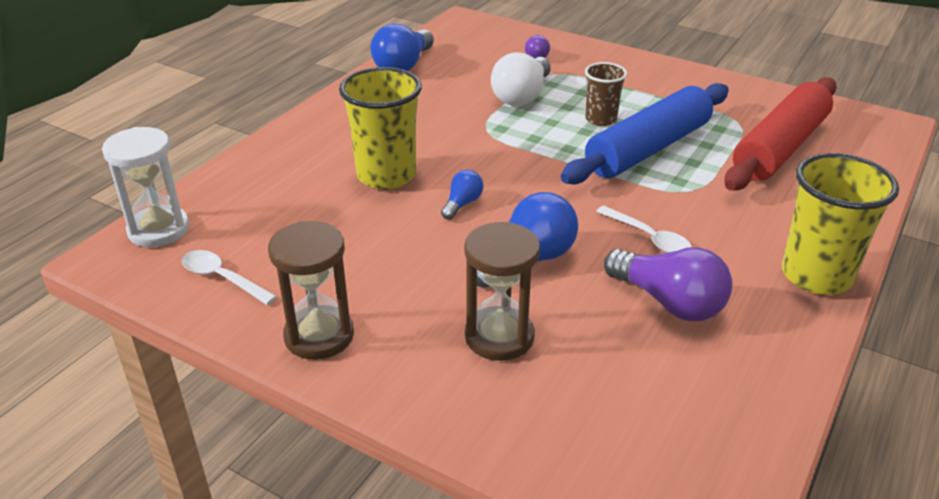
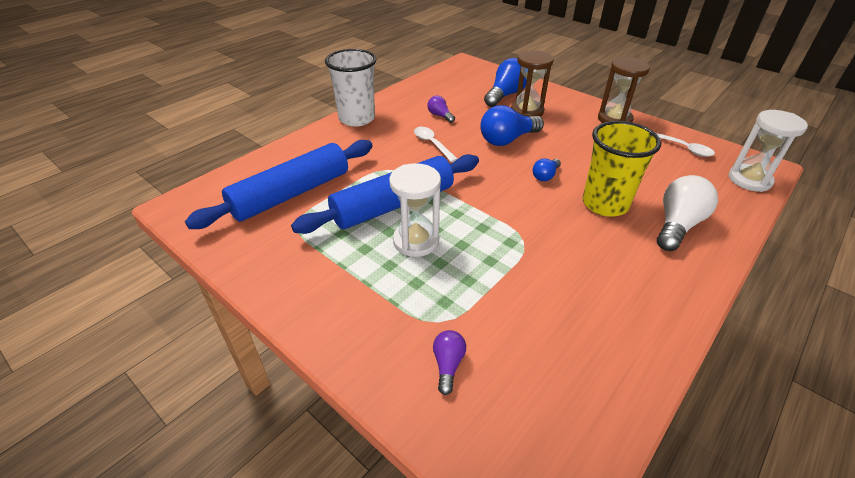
camera: 170 degrees left, 5 degrees up
(403, 65) = (626, 367): blue light bulb -> blue light bulb (505, 95)
(522, 96) = (482, 285): white light bulb -> white light bulb (677, 225)
(601, 119) = (416, 241): brown cup -> white hourglass
(668, 302) = (440, 116): purple light bulb -> purple light bulb, size x0.52
(780, 148) = (291, 194): red rolling pin -> blue rolling pin
(816, 276) = (357, 118): yellow cup -> white cup

